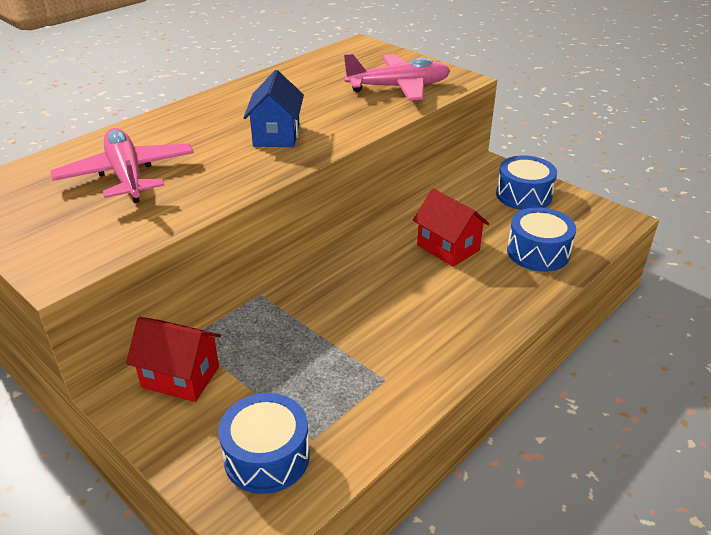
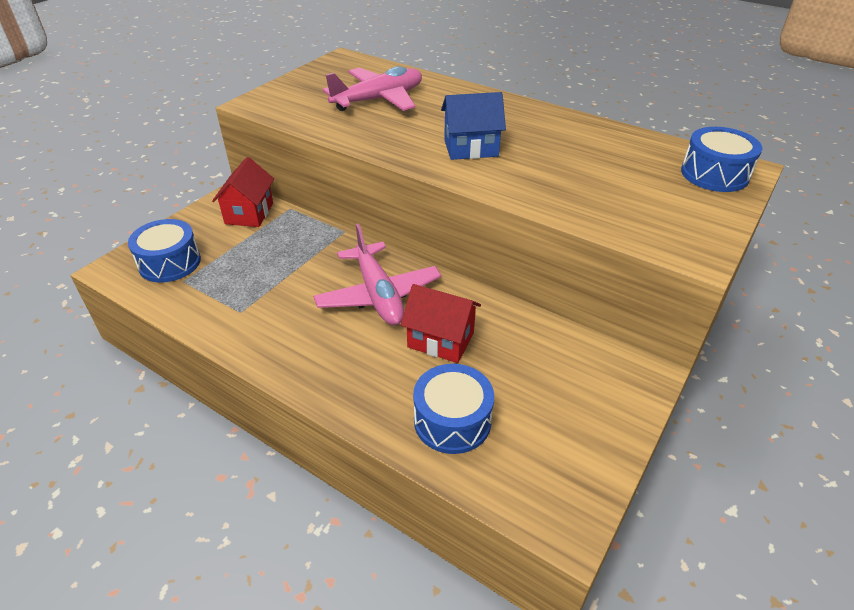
camera: 80 degrees right, 5 degrees up
(398, 87) = (631, 206): pink plane -> pink plane (378, 294)
(448, 248) = (440, 340): red house -> red house turned 75 degrees clockwise
(523, 195) = (583, 408): blue drum -> blue drum (714, 174)

